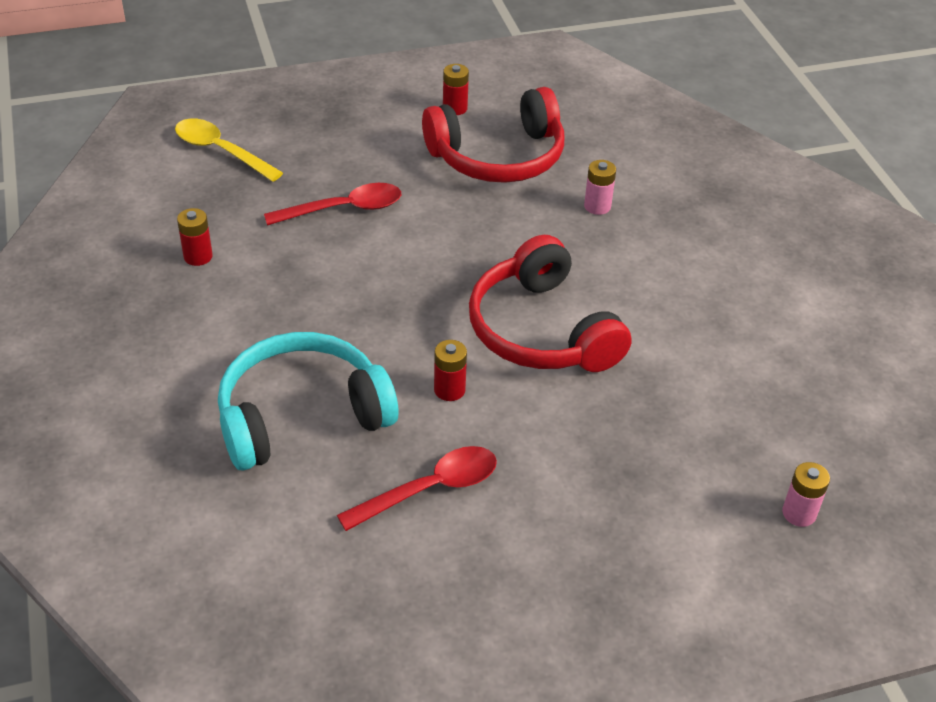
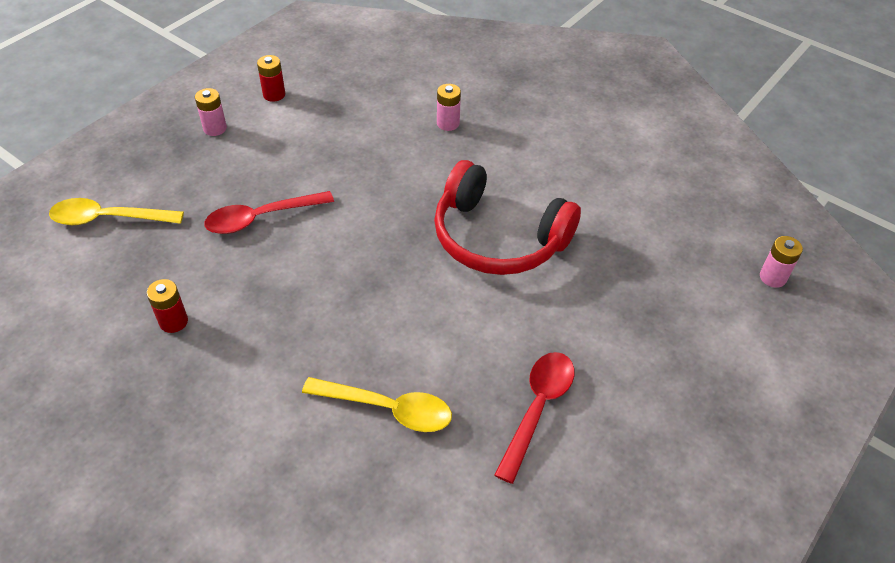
camera: 35 degrees left, 5 degrees up
(301, 415) = (387, 409): turquoise headphones -> yellow spoon
(343, 209) = (261, 218): red spoon -> red spoon turned 150 degrees counterclockwise
(374, 115) = (215, 128): none -> pink battery
(449, 390) = (478, 321): red battery -> none
(498, 157) = (343, 118): red headphones -> none

